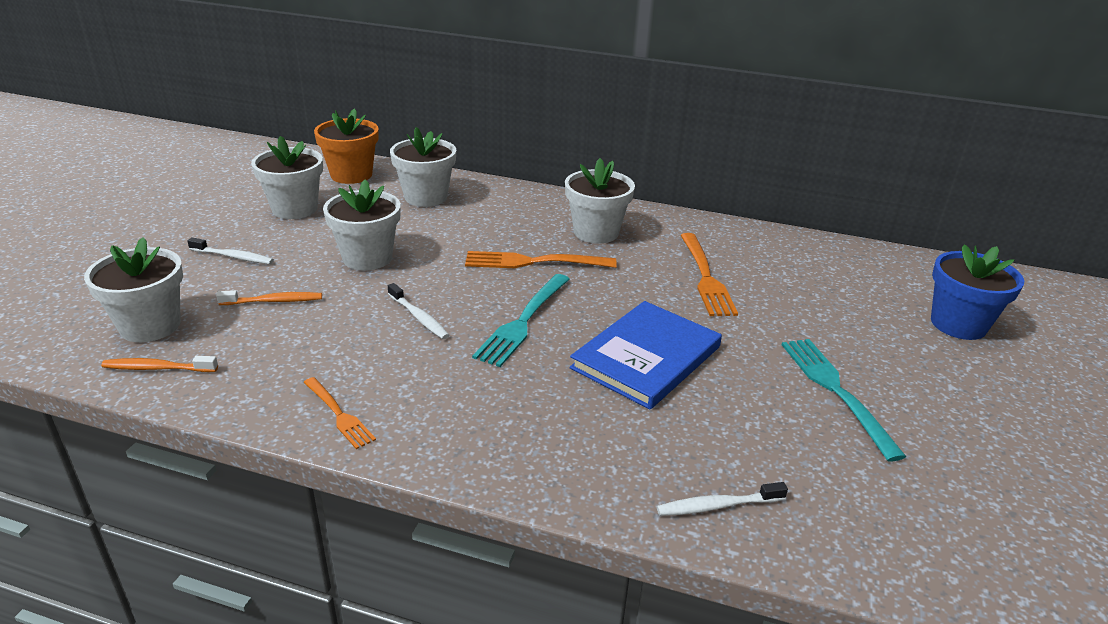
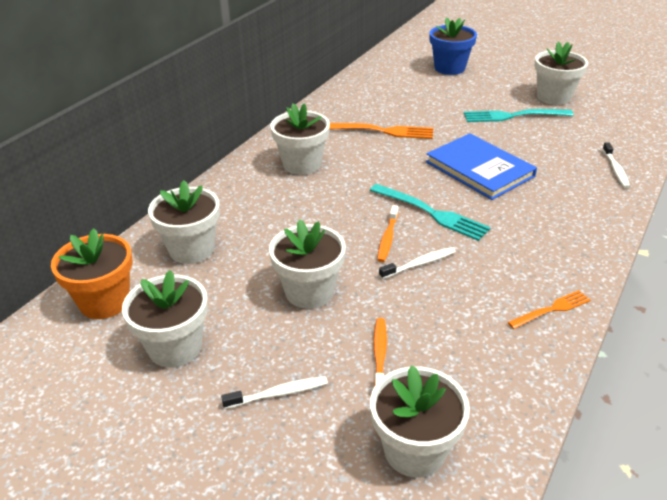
camera: 75 degrees left, 5 degrees up
(158, 368) = (491, 432): orange toothbrush -> orange toothbrush (387, 238)
(233, 257) = (278, 394): white toothbrush -> white toothbrush turned 45 degrees clockwise
(534, 262) = (342, 199): orange fork -> none
(951, 441) = (553, 97): none -> white flower pot

